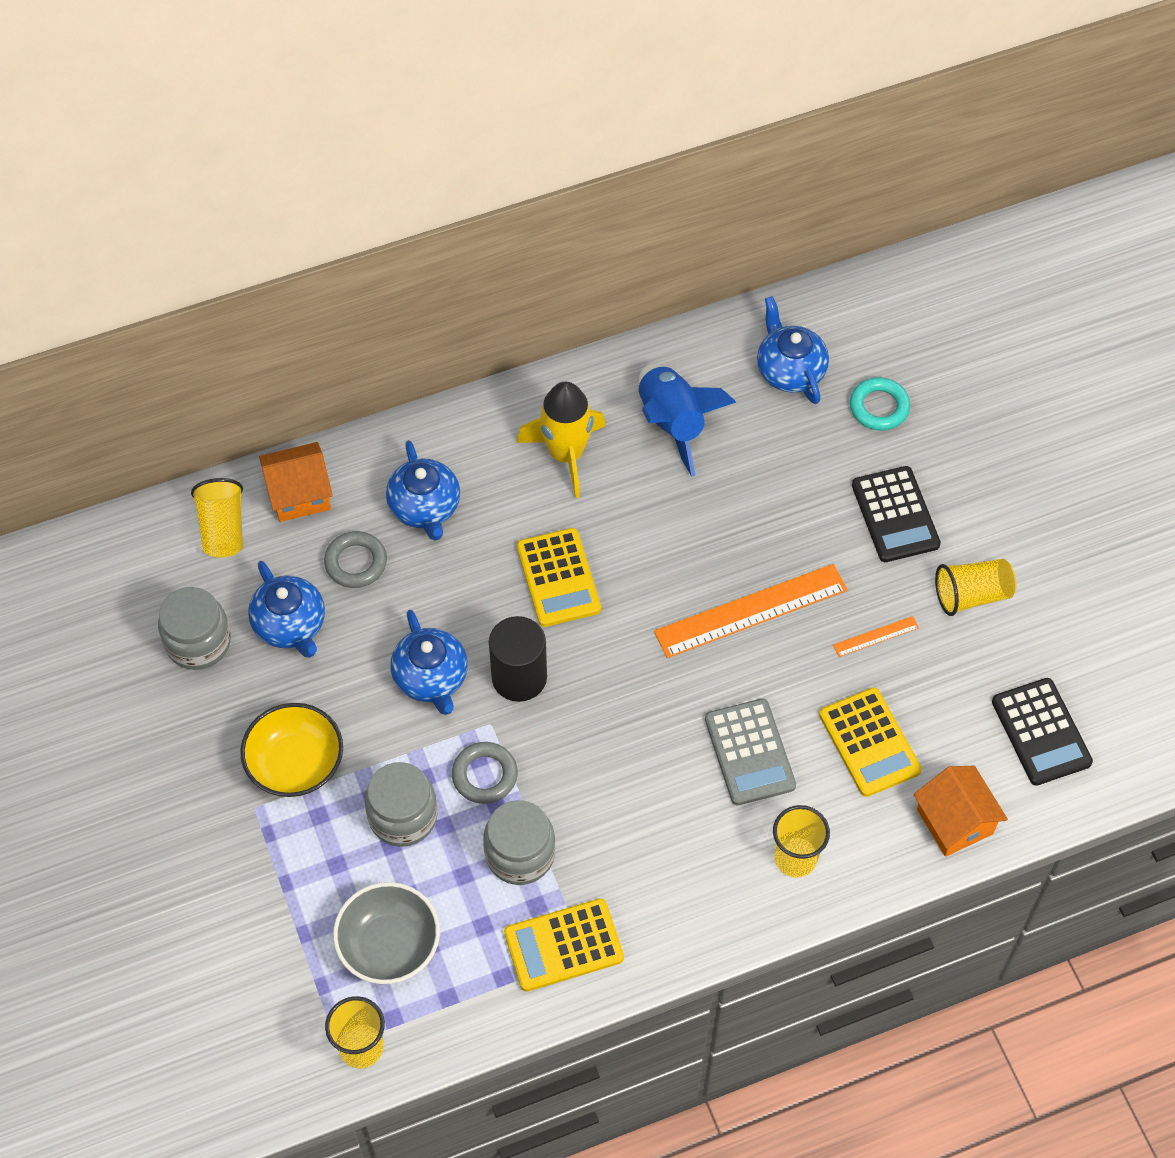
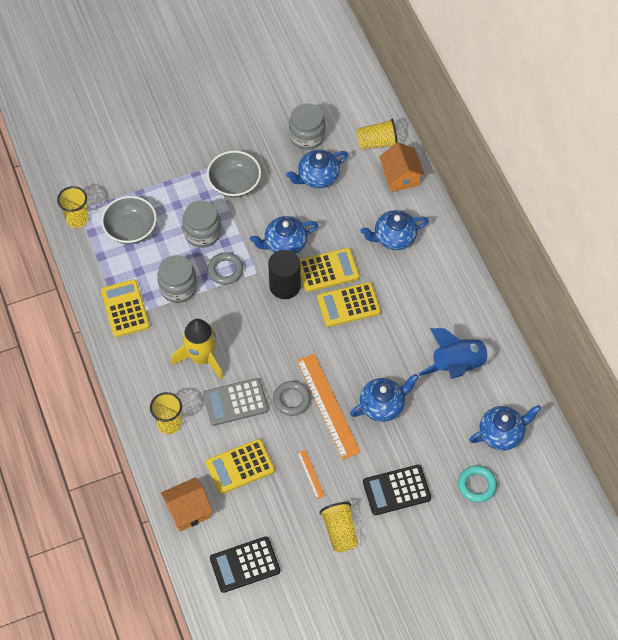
camera: 90 degrees right, 0 degrees up
(295, 764) = (234, 183): yellow bowl -> grey bowl
(356, 562) = (357, 205): grey ring -> grey ring (291, 400)
(488, 609) = (327, 270): none -> yellow calculator
(566, 454) = (433, 308): yellow rocket -> yellow rocket (201, 358)
(747, 531) = (383, 405): none -> blue teapot

